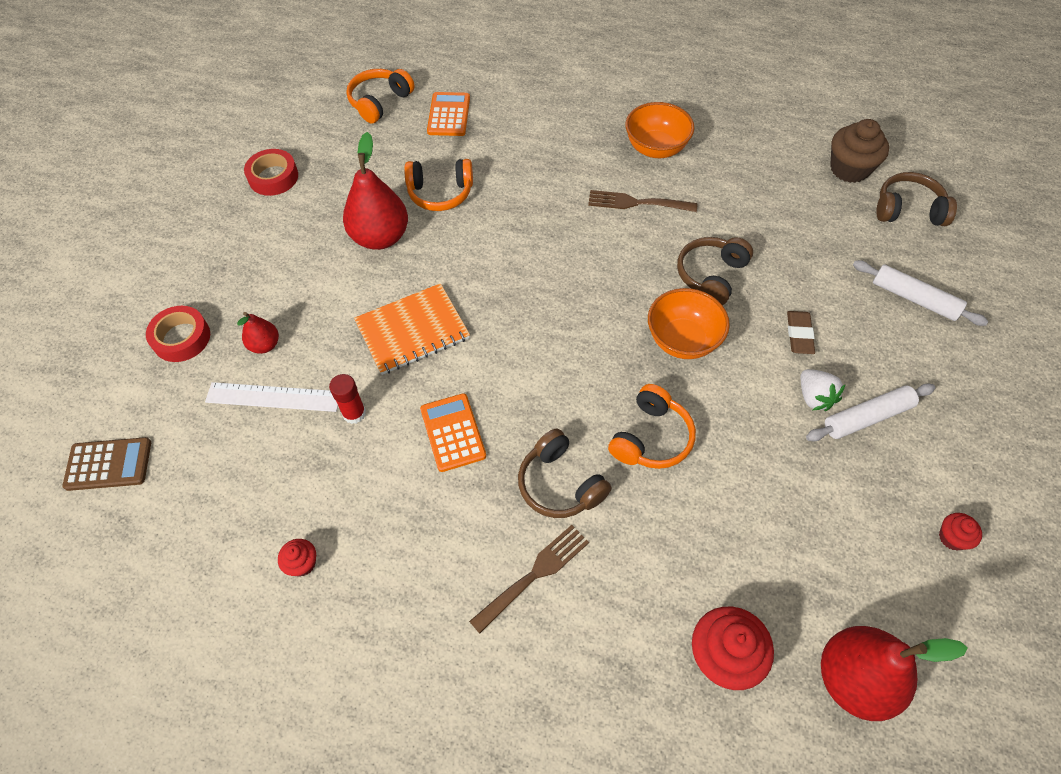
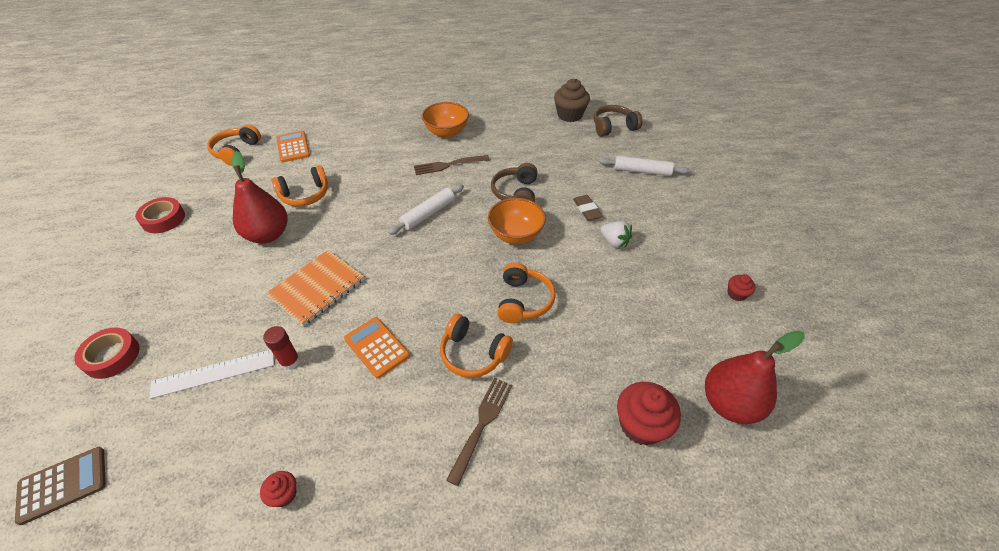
camera: 25 degrees left, 10 degrees down
(265, 345) = (193, 337): red pear -> none
(560, 484) = (473, 353): brown headphones -> orange headphones
(867, 417) = (651, 243): white rolling pin -> white rolling pin (428, 214)

